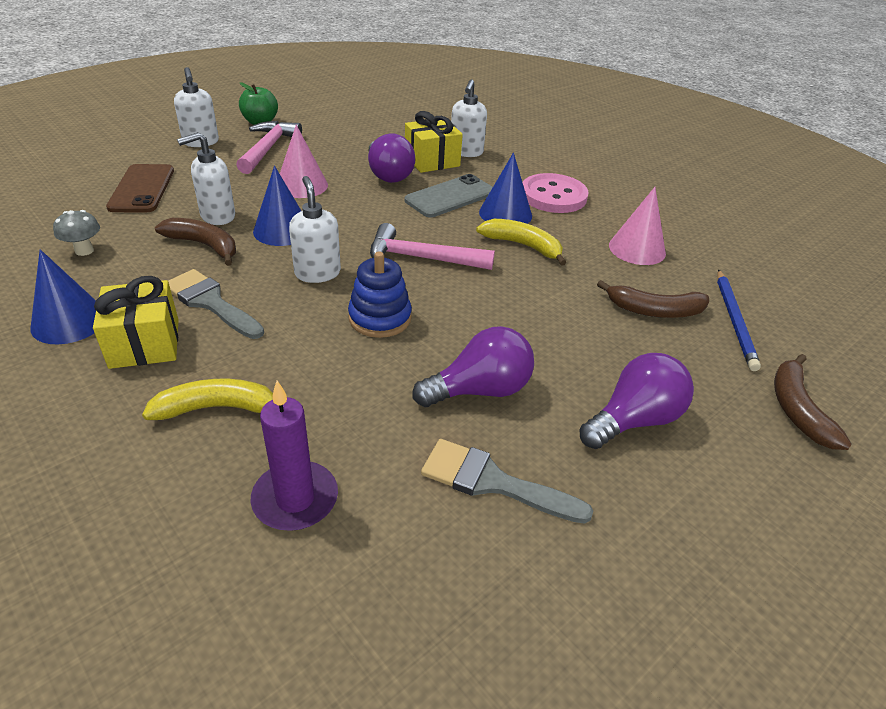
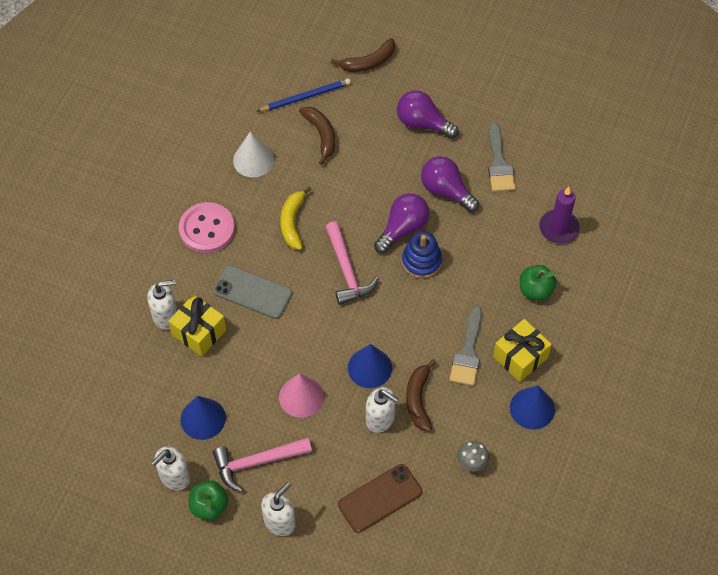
camera: 115 degrees left, 20 degrees up
(218, 408) = (535, 290): yellow banana -> green apple
(317, 273) = (402, 317): white soap dispenser -> white soap dispenser (174, 477)
(388, 175) = (244, 349): purple light bulb -> purple light bulb (403, 229)
(505, 214) = (255, 248): blue cone -> blue cone (203, 418)
(637, 249) = (253, 160): pink cone -> white cone

